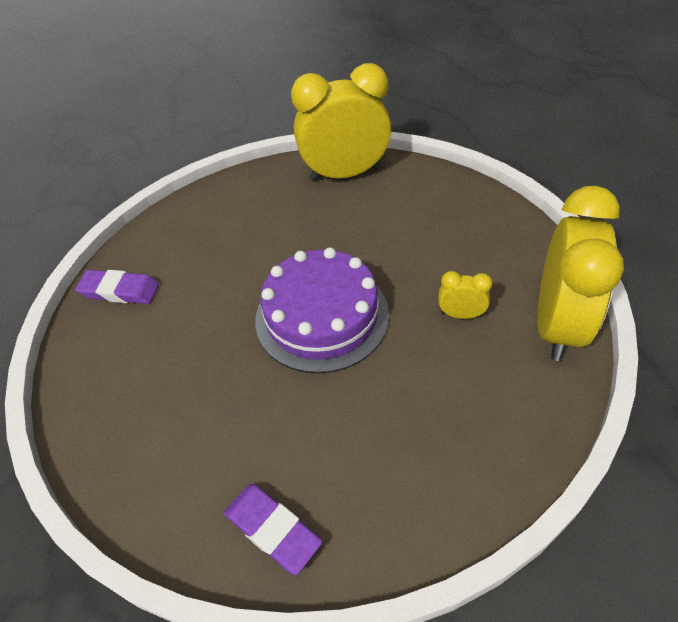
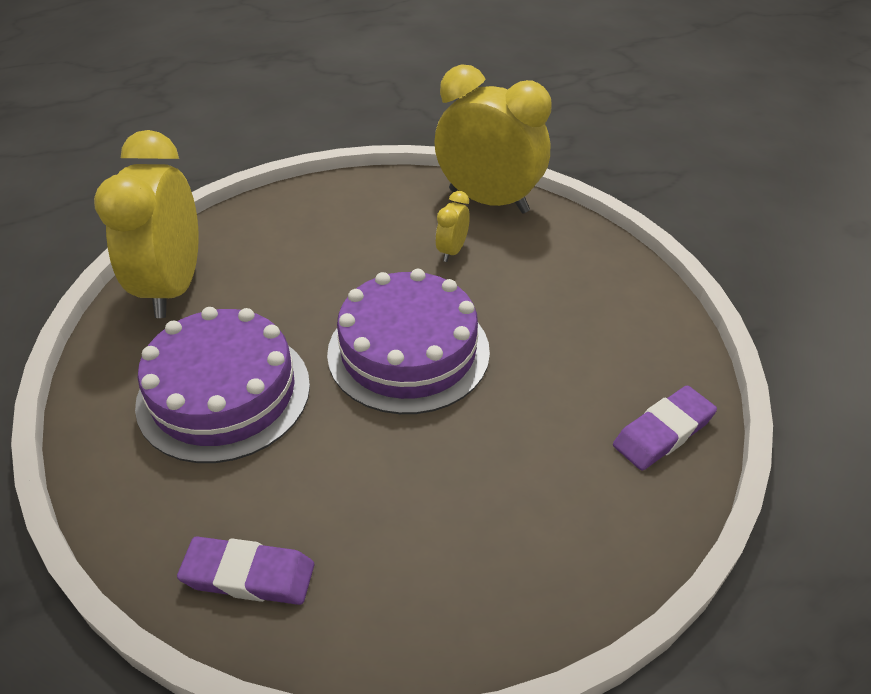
camera: 80 degrees left, 5 degrees down
(120, 291) = (249, 575): purple eraser -> purple eraser turned 75 degrees clockwise
(255, 232) = (224, 393): none -> purple cake

